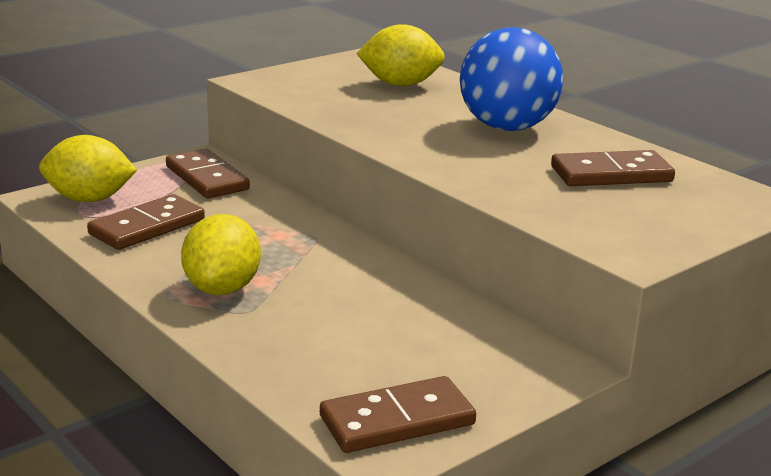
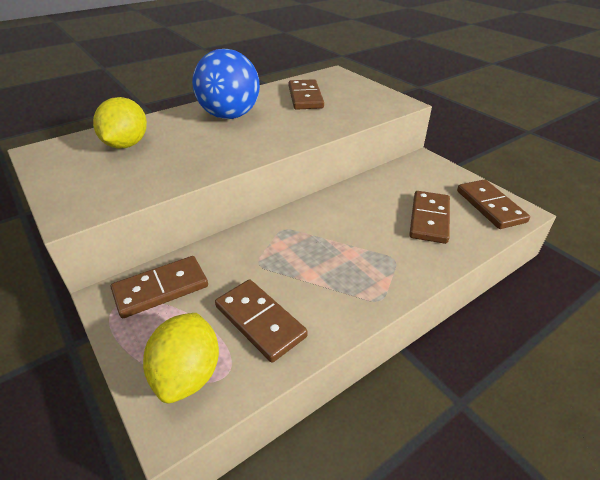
camera: 85 degrees left, 15 degrees up
(222, 288) = (365, 271): yellow lemon -> none
(348, 350) = (429, 219): none -> brown domino

